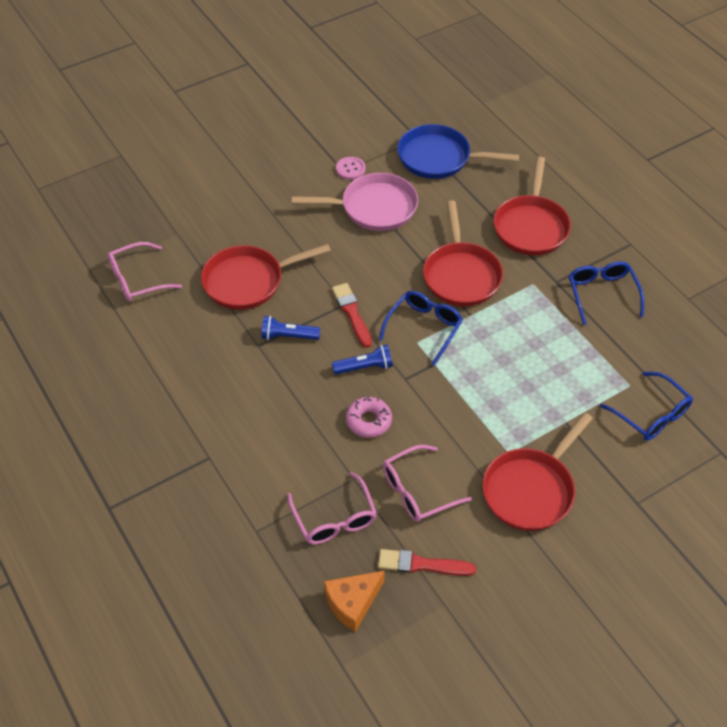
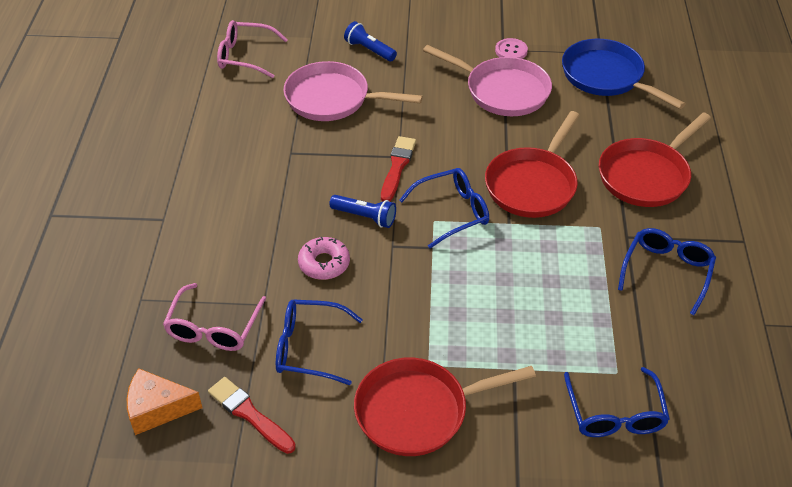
camera: 35 degrees right, 5 degrees down
(248, 281) = (333, 99): red pan -> pink pan
(288, 336) = (323, 158): blue flashlight -> blue flashlight (369, 50)
(417, 491) = (309, 348): pink glasses -> blue glasses

